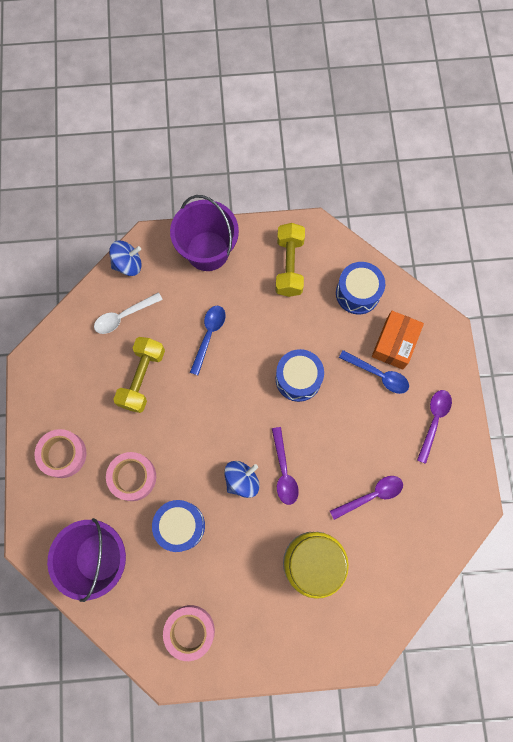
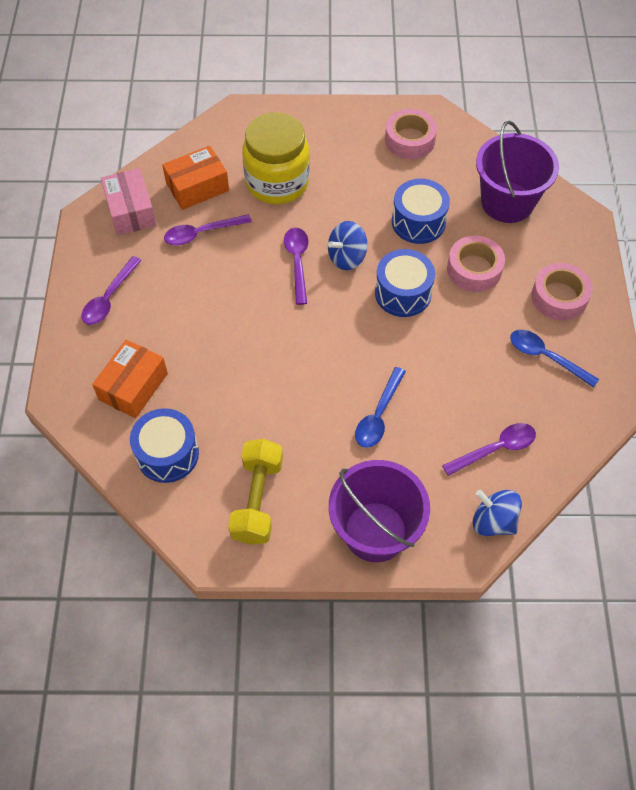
camera: 175 degrees left, 15 degrees down
(123, 316) = (495, 449): white spoon -> purple spoon
(128, 264) = (493, 521): blue spinning top -> blue spinning top turned 45 degrees clockwise
(142, 378) = (466, 371): yellow dumbbell -> none
(298, 379) = (266, 355): blue drum -> blue drum (403, 293)
(378, 375) = (164, 352): blue spoon -> blue spoon (546, 357)
(385, 550) = (197, 187): none -> orange box
(439, 515) = (131, 211): none -> pink box

